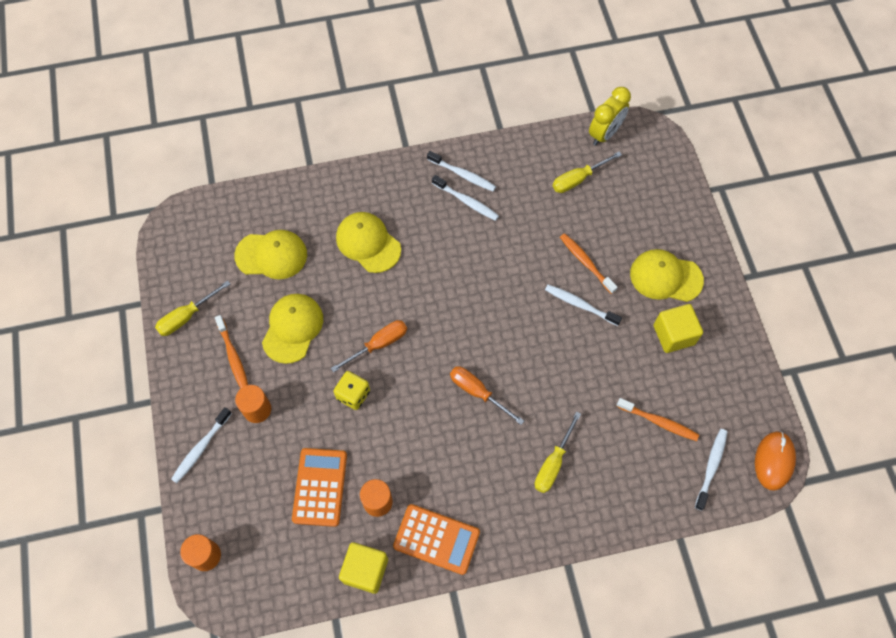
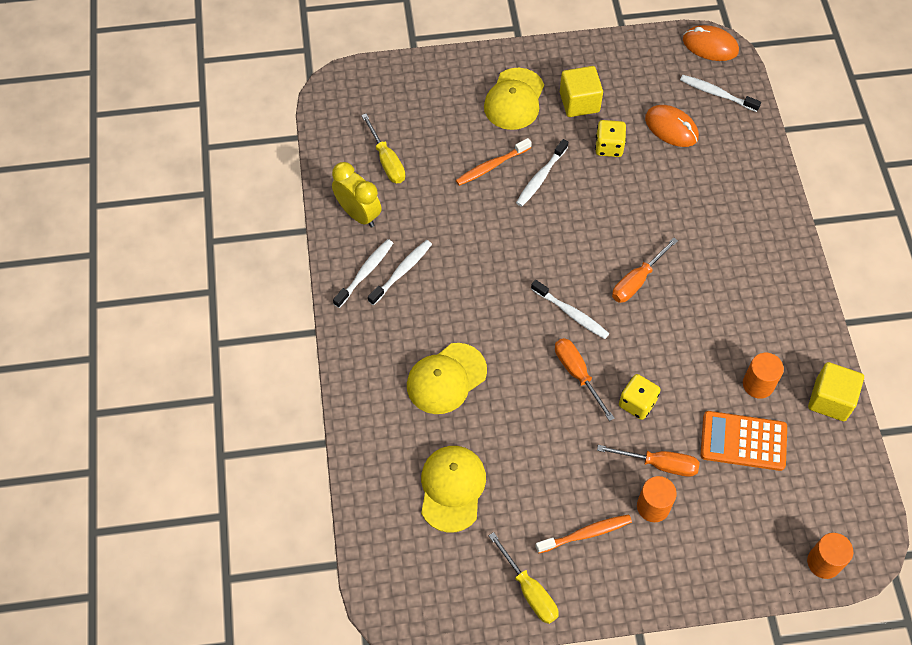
camera: 85 degrees left, 5 degrees down
(201, 448) = (699, 570): white toothbrush -> white toothbrush (571, 313)
(292, 328) = (552, 465): yellow cap -> none
(296, 414) = (659, 464): none -> orange screwdriver
(436, 539) = (795, 331): orange calculator -> none
(553, 463) = (714, 221): yellow screwdriver -> none
(604, 134) = (331, 129): yellow clock -> yellow clock (358, 214)
(625, 363) = (609, 147): none -> yellow dice
(658, 422) = (671, 128): orange toothbrush -> orange mouse

